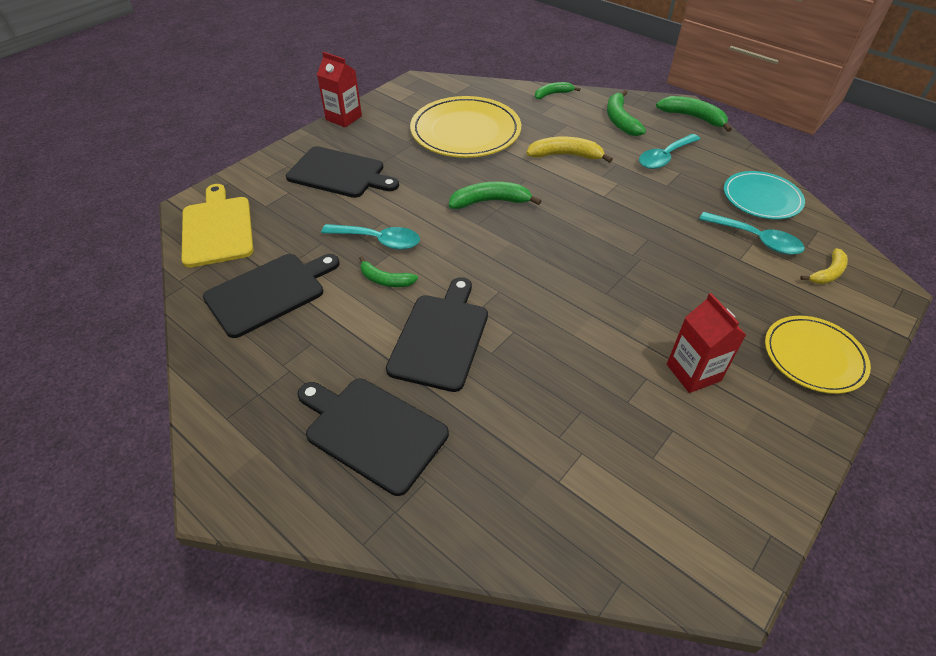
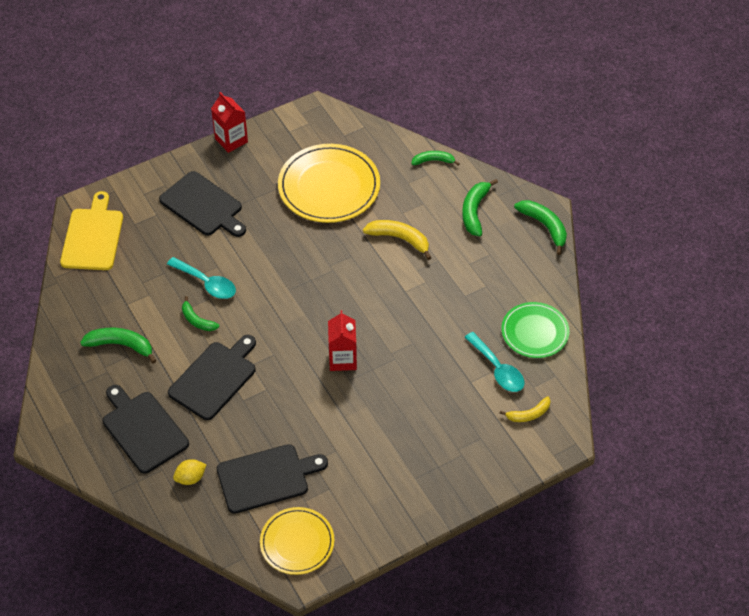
camera: 20 degrees right, 5 degrees up
(269, 292) = (113, 306): black cutting board -> black cutting board (266, 478)
(474, 479) = (190, 478): none -> yellow lemon
(490, 201) = (310, 270): green banana -> green banana (121, 345)
(665, 157) = (484, 265): turquoise spoon -> none
(693, 372) = (369, 456): red carton -> red carton (342, 359)
(761, 198) = (535, 332): turquoise plate -> green plate
(813, 356) = (461, 472): yellow plate -> yellow plate (297, 542)

